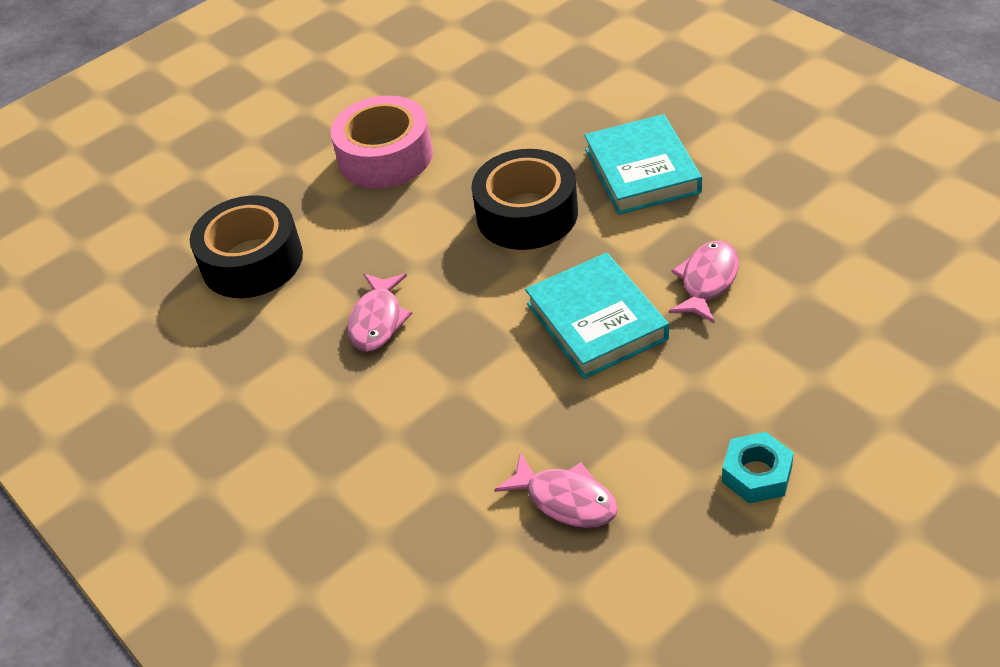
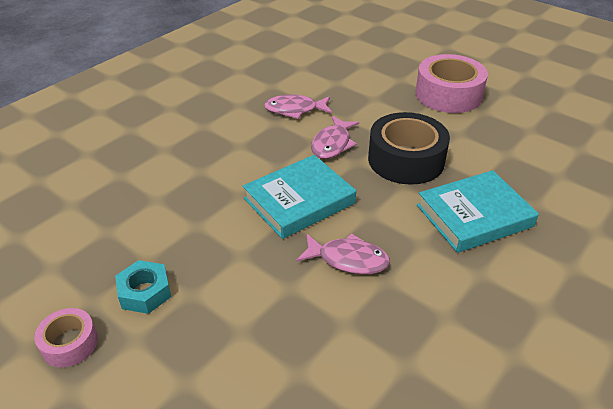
camera: 75 degrees right, 5 degrees down
(252, 261) = (340, 62): black tape -> none
(565, 500) = (141, 197): pink fish -> pink fish (332, 144)
(841, 543) = (69, 343): none -> pink tape

